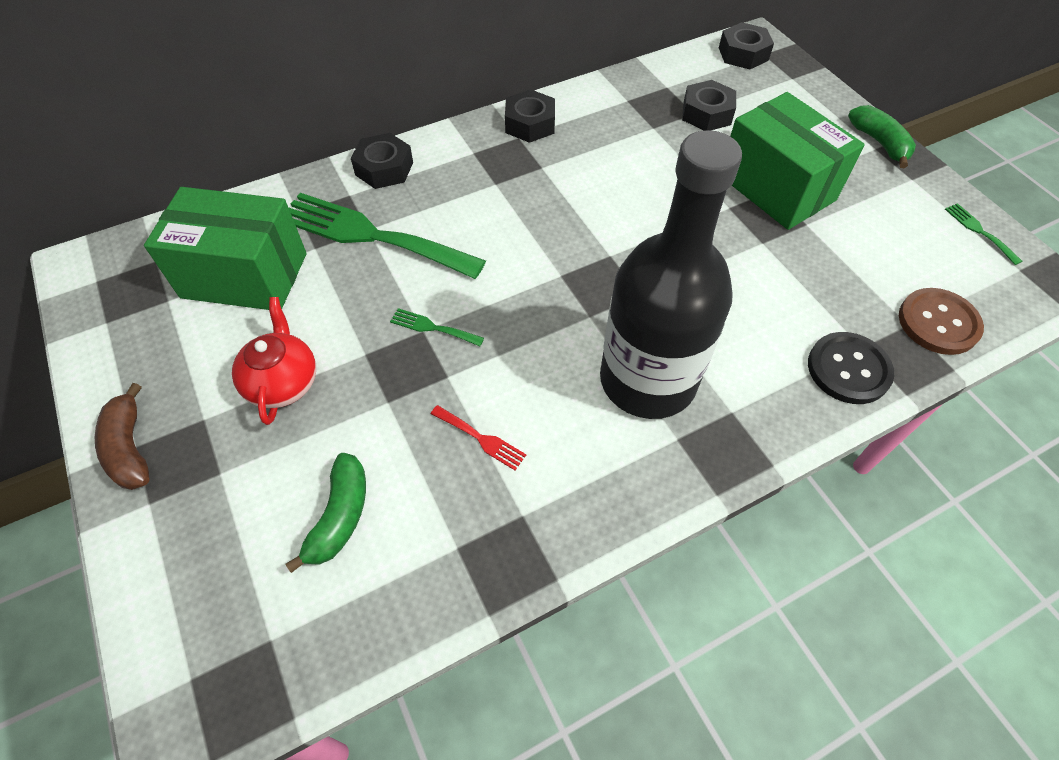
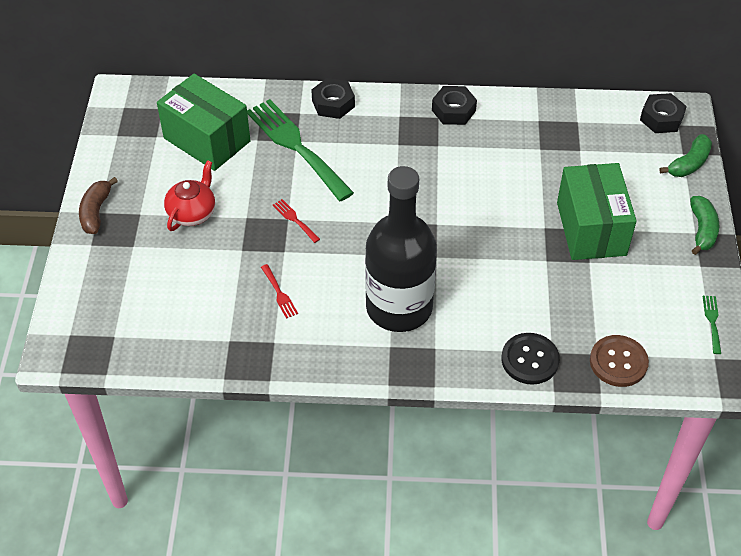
camera: 30 degrees right, 5 degrees down
(340, 516) = (180, 296): green banana -> green banana (689, 163)
(432, 327) = (294, 219): green fork -> red fork
(707, 113) = (589, 154): black nut -> none

